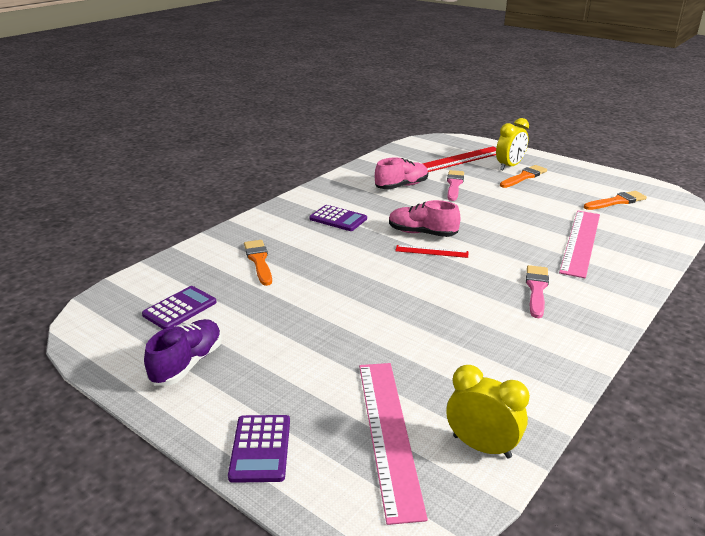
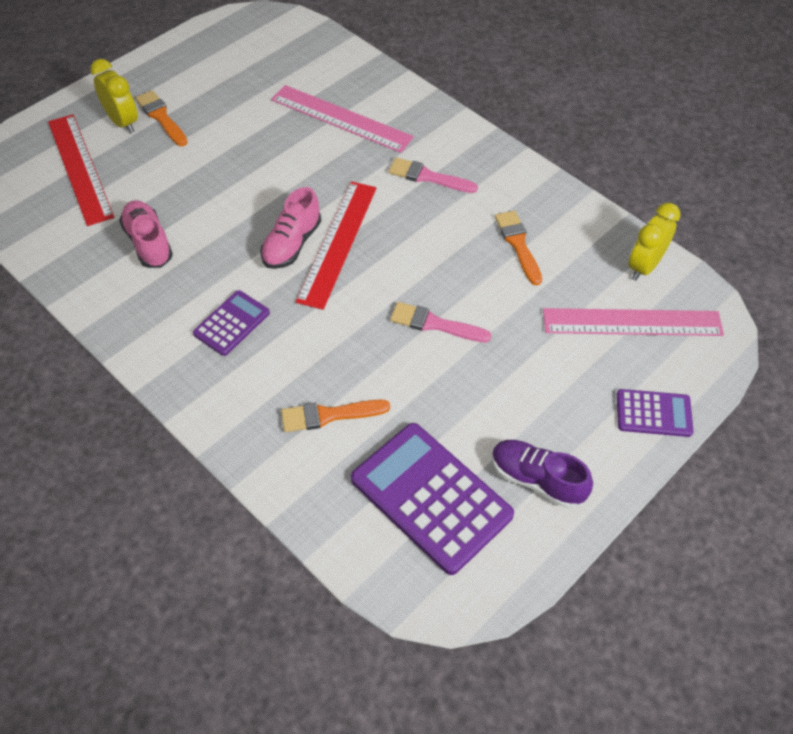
camera: 85 degrees left, 25 degrees up
(180, 308) = (431, 497): purple calculator -> purple calculator, size x1.88
(431, 251) = (338, 243): red ruler -> red ruler, size x1.99
(454, 184) = (162, 188): pink brush -> pink brush (434, 324)
(616, 201) = (255, 62): orange brush -> orange brush (518, 244)

